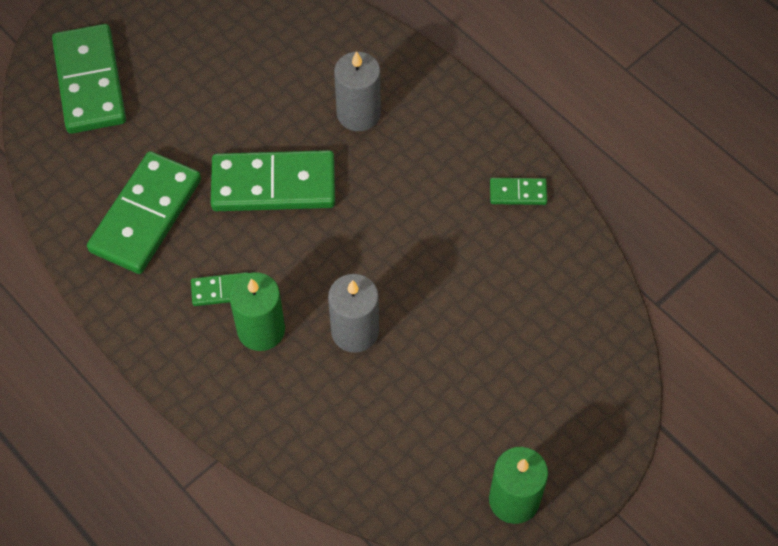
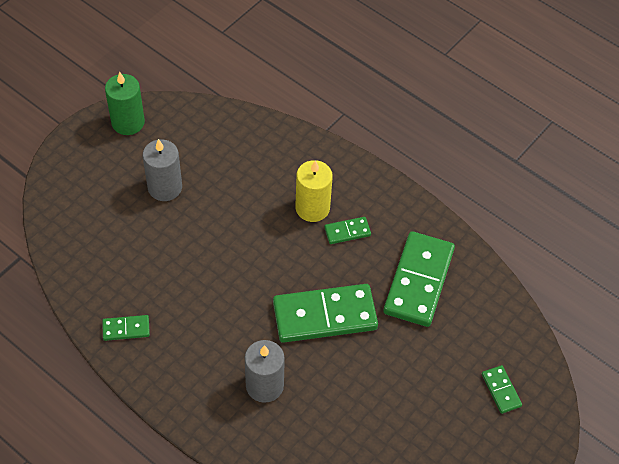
camera: 170 degrees right, 5 degrees down
(89, 82) = (501, 390): green domino -> green domino, size x0.46
(261, 330) = (312, 208): green candle -> yellow candle
(355, 331) = (244, 213): grey candle -> grey candle (165, 187)

